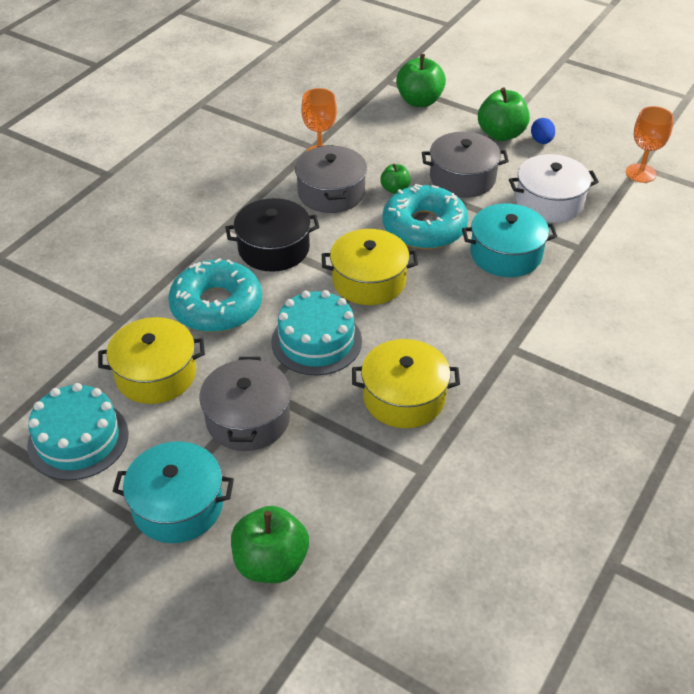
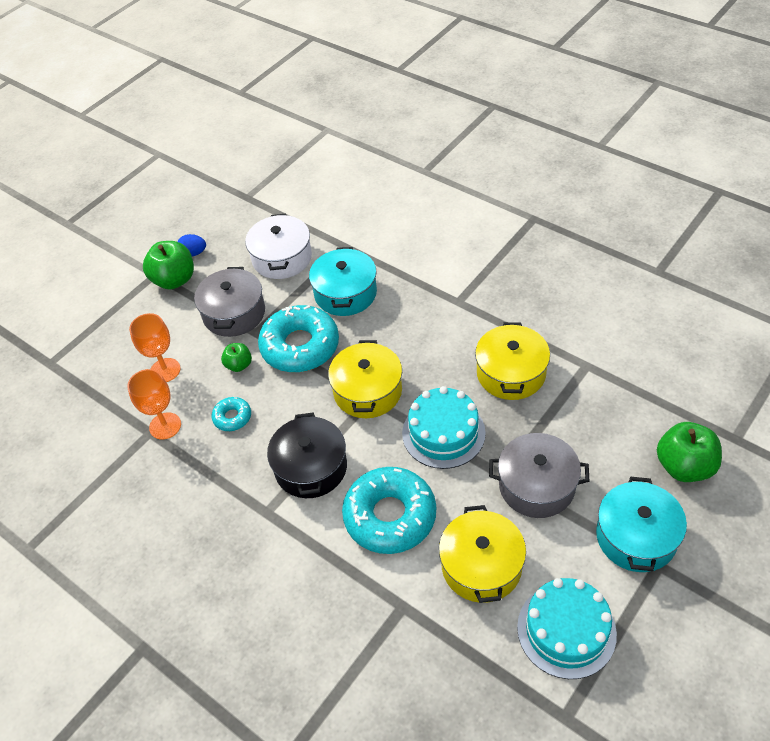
camera: 80 degrees left, 5 degrees up
(331, 193) = (232, 417): grey pot -> turquoise donut
(419, 101) = (98, 337): green apple -> none
(640, 173) = (256, 197): orange goblet -> orange goblet (165, 370)

